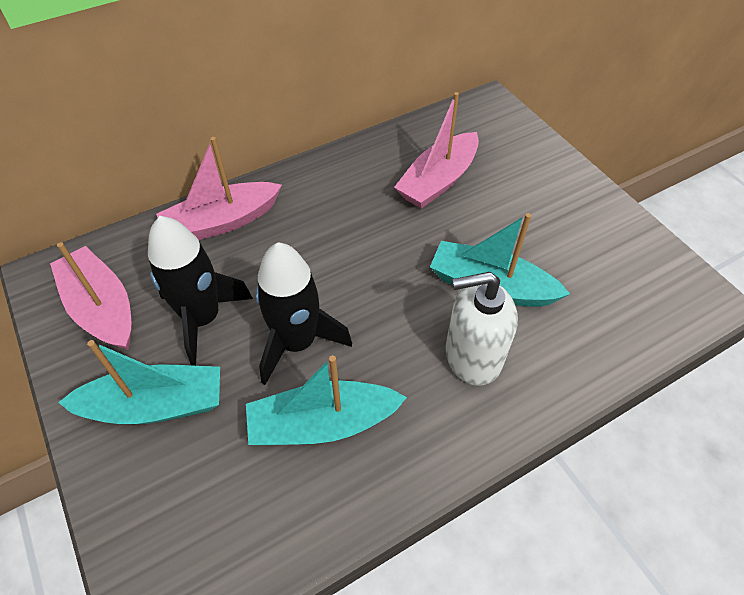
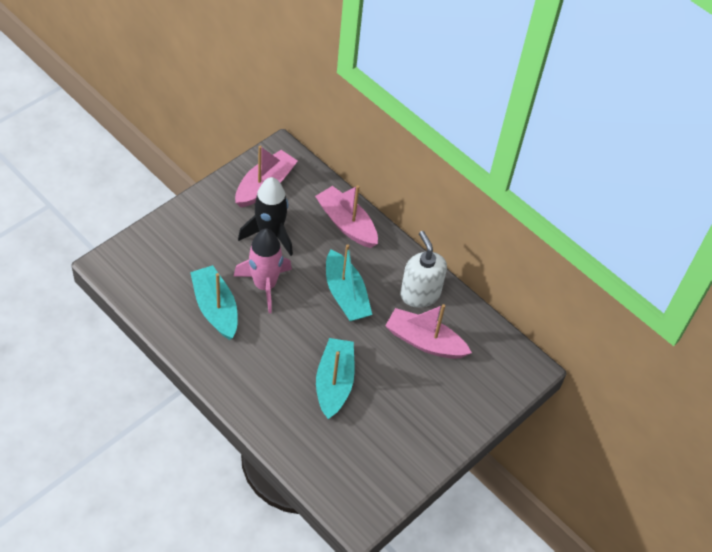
camera: 70 degrees right, 0 degrees up
(155, 405) = (210, 230): turquoise boat -> turquoise boat (345, 295)
(297, 342) = (265, 285): black rocket -> pink rocket
(472, 356) = (276, 377): white soap dispenser -> white soap dispenser (420, 294)

